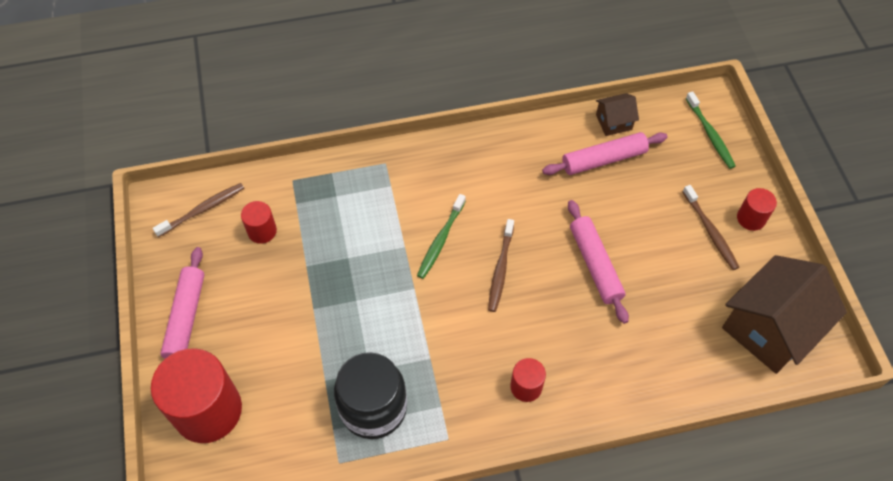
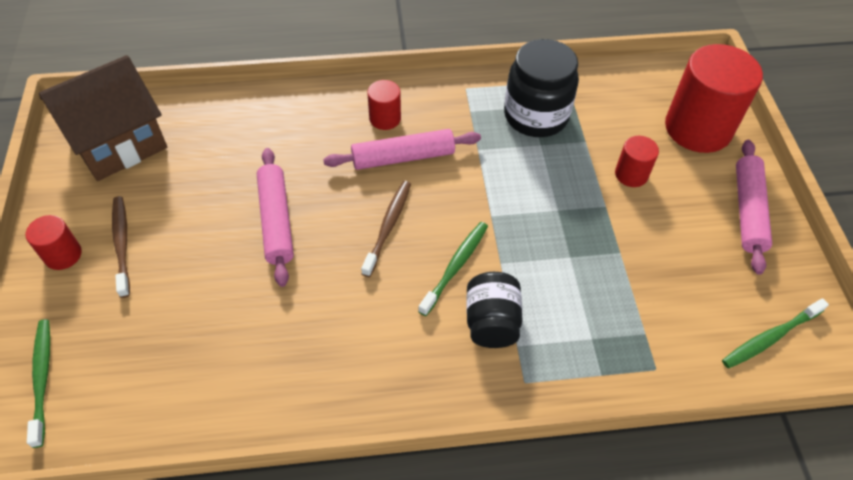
camera: 175 degrees left, 5 degrees down
(203, 209) = (770, 338): brown toothbrush -> green toothbrush
(262, 231) = (683, 300): red cylinder -> red cylinder (631, 174)
(410, 200) = (491, 322): none -> black jar
(603, 159) = (213, 355): pink rolling pin -> pink rolling pin (403, 157)
(613, 122) = (173, 416): brown house -> none

